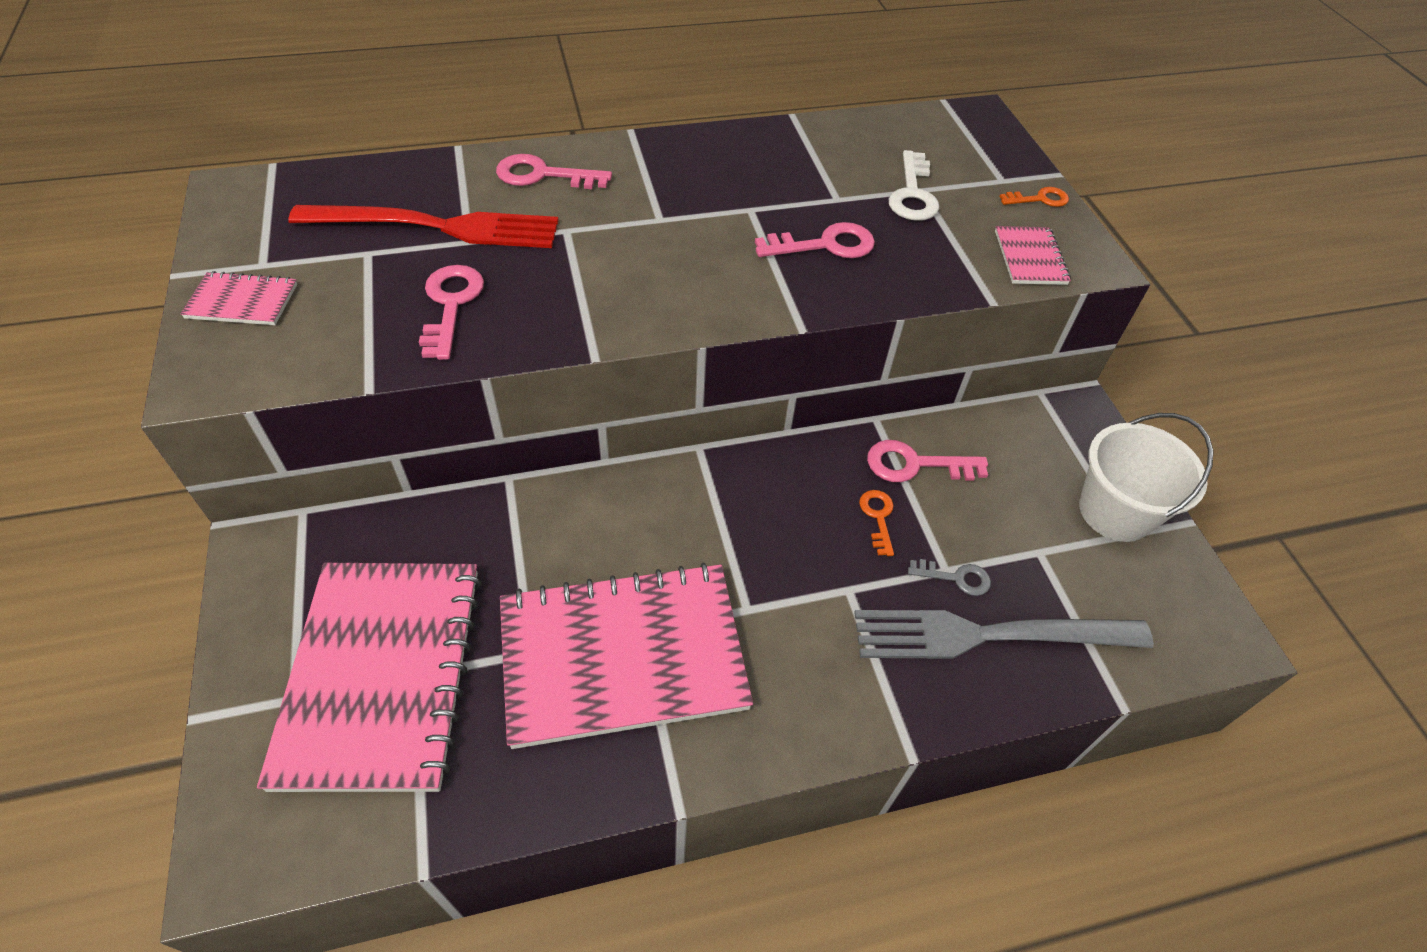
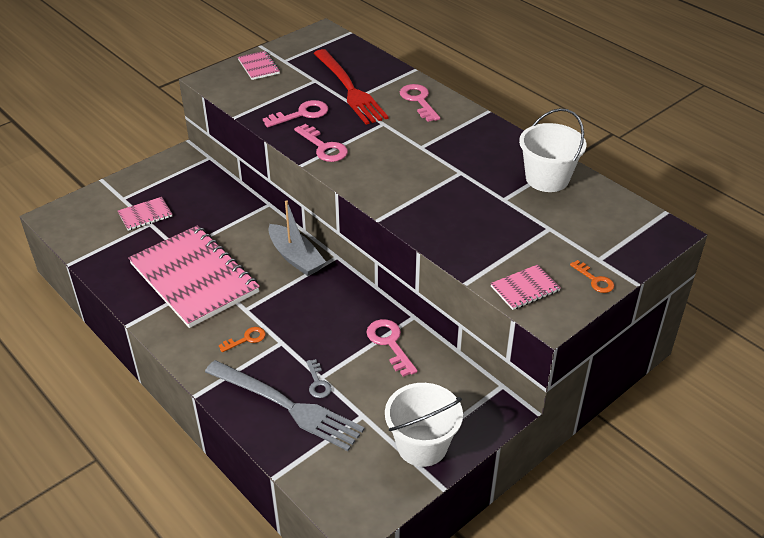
camera: 65 degrees right, 10 degrees down
(382, 674) = (145, 215): pink notebook -> pink notebook, size x0.42
(667, 495) = (296, 257): none -> grey boat
(820, 148) = (547, 178): none -> white bucket
(825, 245) = (455, 207): pink key -> pink key (324, 147)
(878, 517) = (338, 339): orange key -> orange key (246, 339)
(913, 194) = (540, 226): white key -> none
(988, 635) = (287, 406): grey fork -> grey fork turned 150 degrees clockwise

